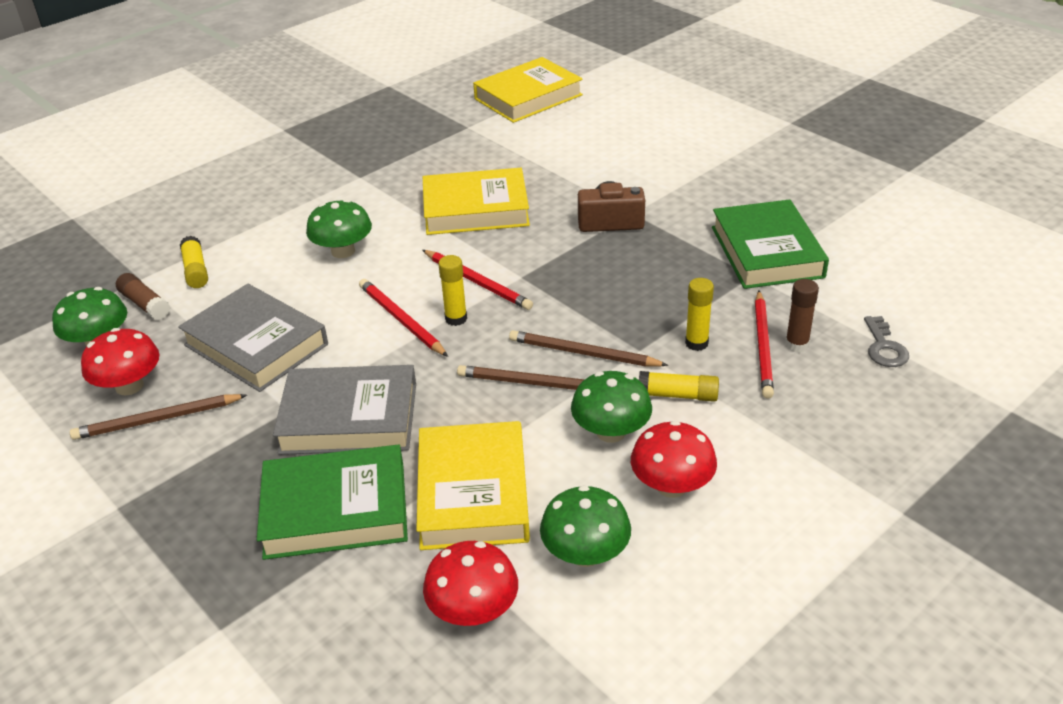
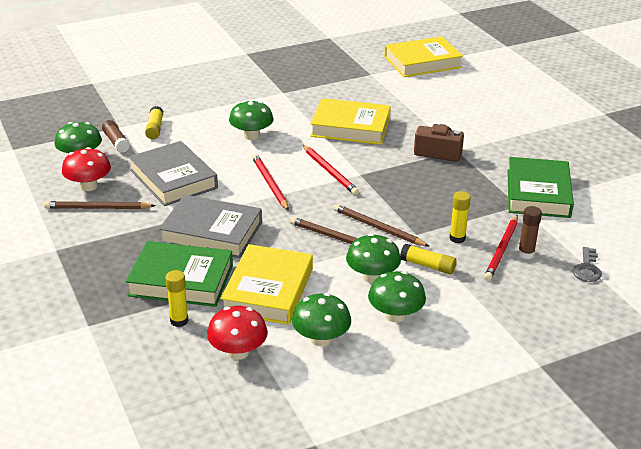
camera: 15 degrees right, 5 degrees down
(456, 319) = (305, 190): yellow glue stick -> yellow glue stick (179, 321)
(672, 486) = (395, 315): red mushroom -> green mushroom

